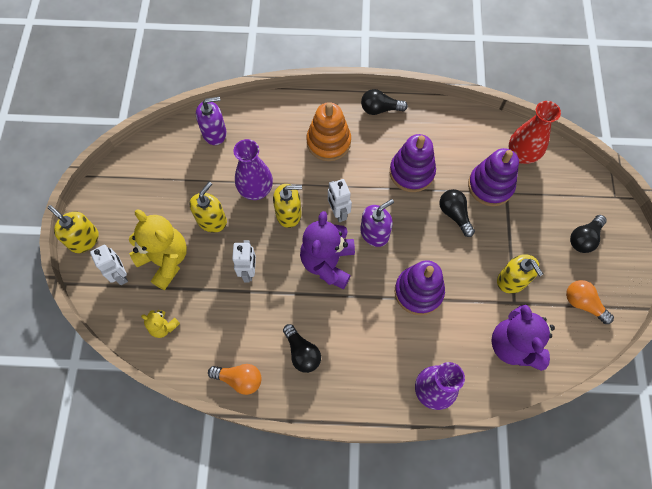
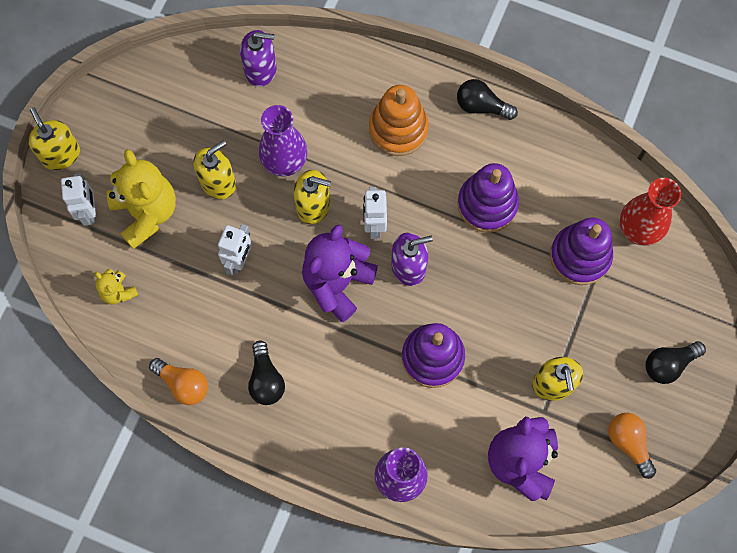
camera: 20 degrees right, 5 degrees up
(454, 214) = (518, 277): black light bulb -> none

